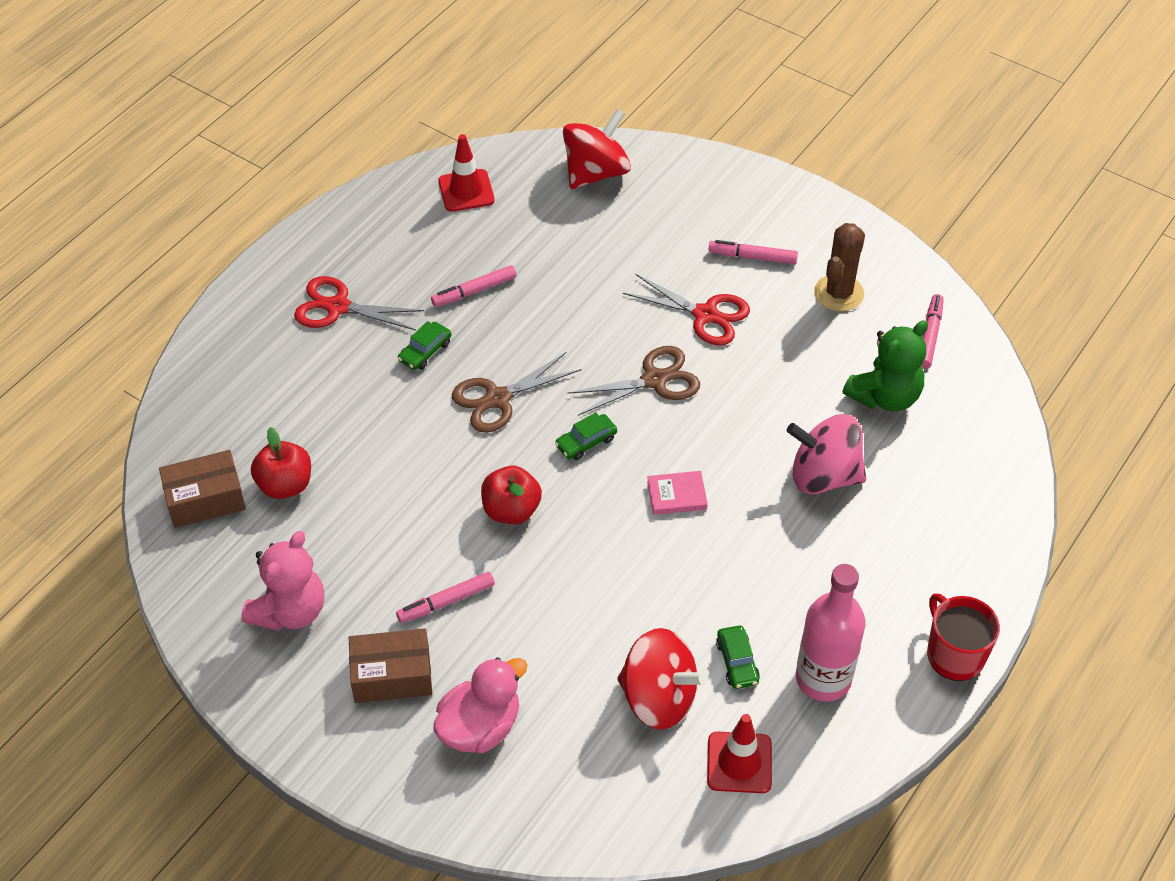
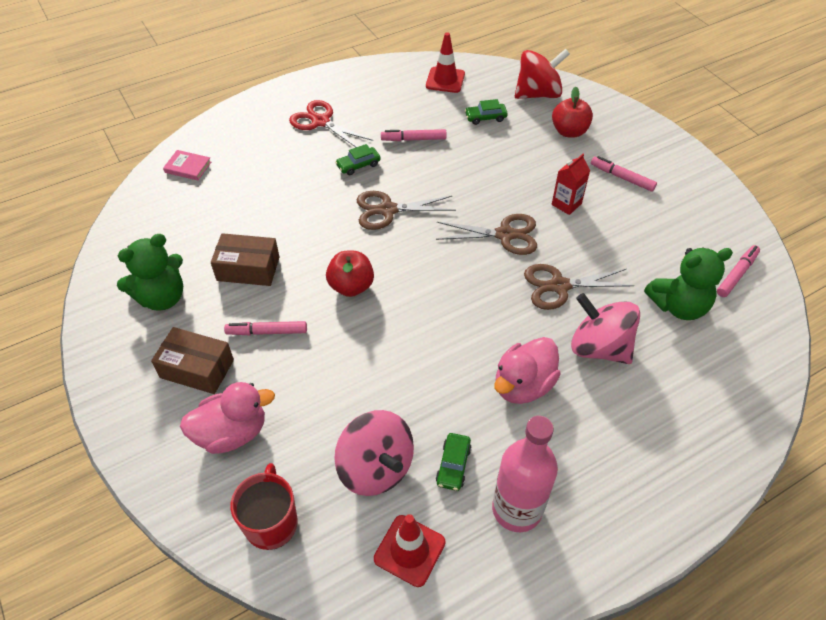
camera: 25 degrees right, 0 degrees up
(205, 499) = (161, 207): brown box -> brown box (248, 268)
(285, 485) = (215, 216): red apple -> red apple (569, 131)
(290, 611) = (162, 297): pink teddy bear -> green teddy bear
(586, 442) = (431, 259): green car -> green car (485, 117)
(658, 698) = (375, 467): red spinning top -> pink spinning top
(677, 495) = (476, 320): pink book -> pink book (188, 167)
(705, 315) = (566, 204): red scissors -> red carton
(747, 421) = (559, 286): none -> brown scissors
(765, 549) = (523, 385): none -> pink duck
(839, 293) = (676, 221): brown cactus -> none
(954, 654) = (642, 537): red mug -> red mug (271, 522)

